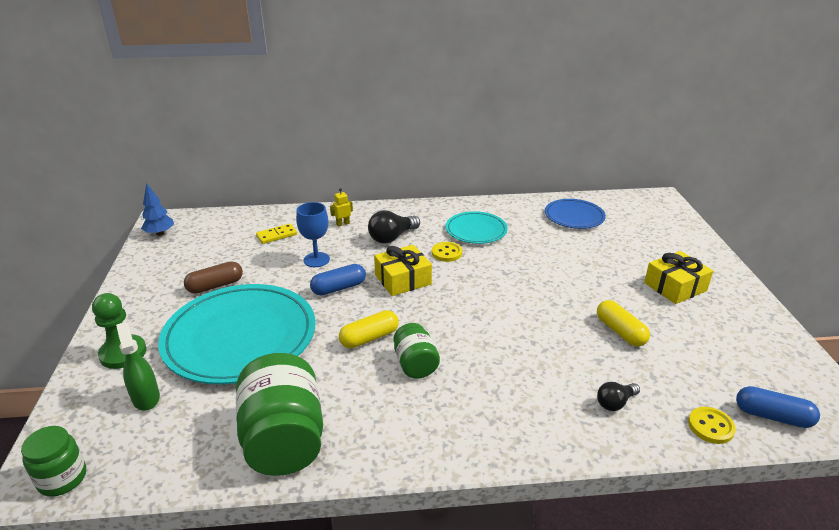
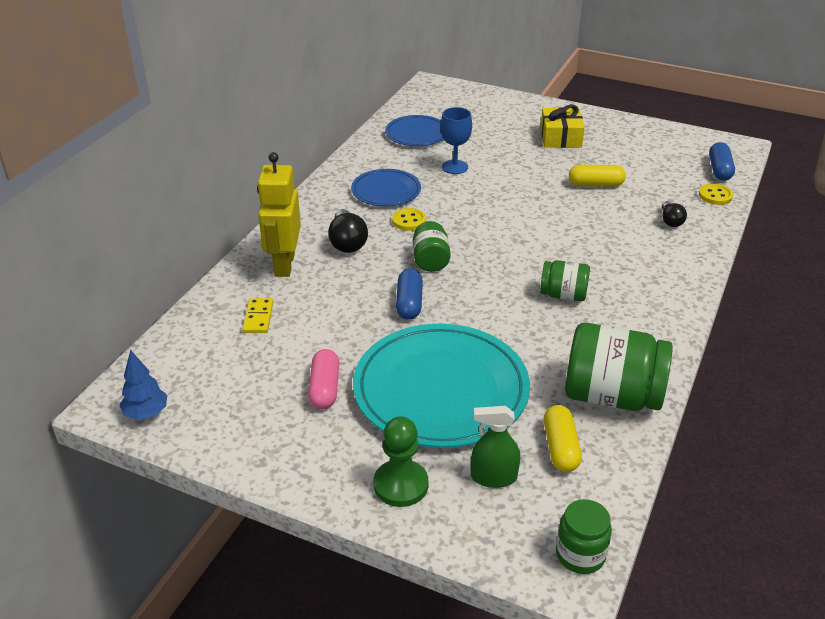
camera: 60 degrees left, 5 degrees up
(215, 286) = (324, 388): brown capsule -> pink capsule
(316, 260) = (341, 303): blue goblet -> blue goblet (455, 167)
(343, 224) = (284, 265): yellow robot -> yellow robot, size x2.49
(369, 338) = (507, 308): yellow capsule -> yellow capsule (560, 447)
(403, 279) = (430, 260): yellow gift -> green jar
(476, 230) = (386, 191): turquoise plate -> blue plate
(772, 416) = (719, 170): blue capsule -> blue capsule turned 45 degrees counterclockwise

